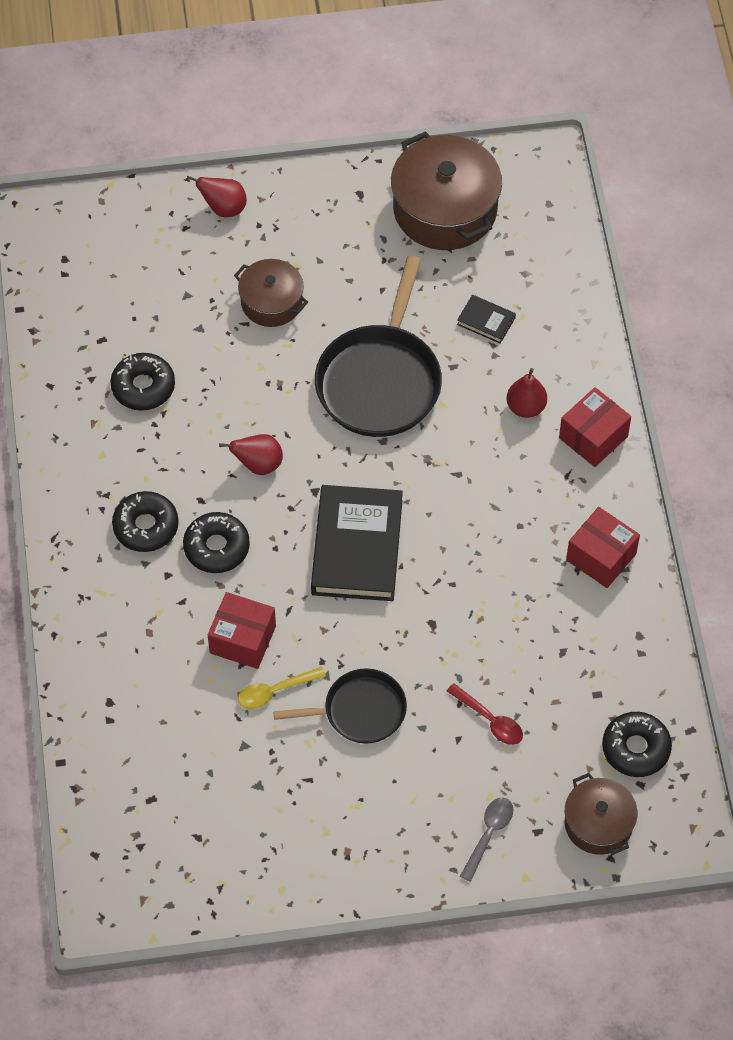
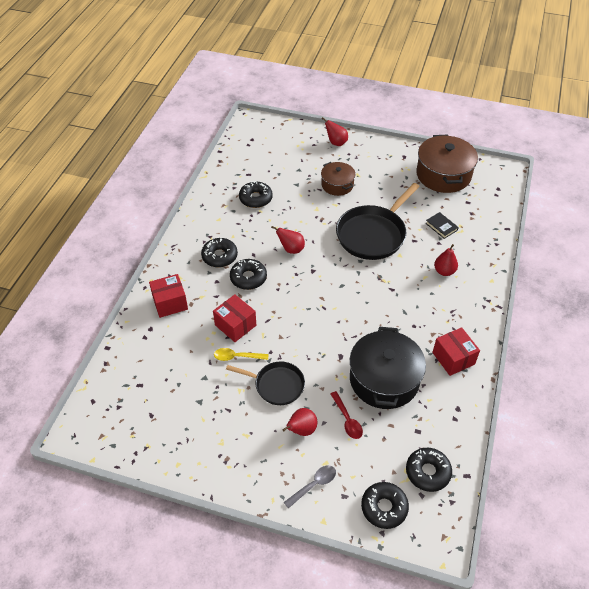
camera: 25 degrees right, 10 degrees down
(357, 547) = (320, 304): black book -> none
(432, 763) = (301, 430): none -> red pear
(514, 634) = (384, 379): none -> black pot
(593, 437) = (475, 298): red box -> red box (170, 303)
(598, 823) = (384, 507): brown pot -> black donut

